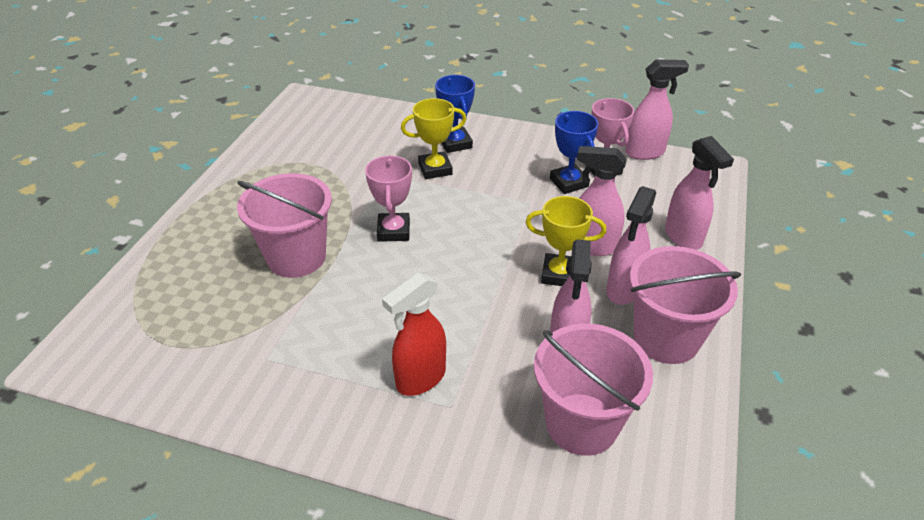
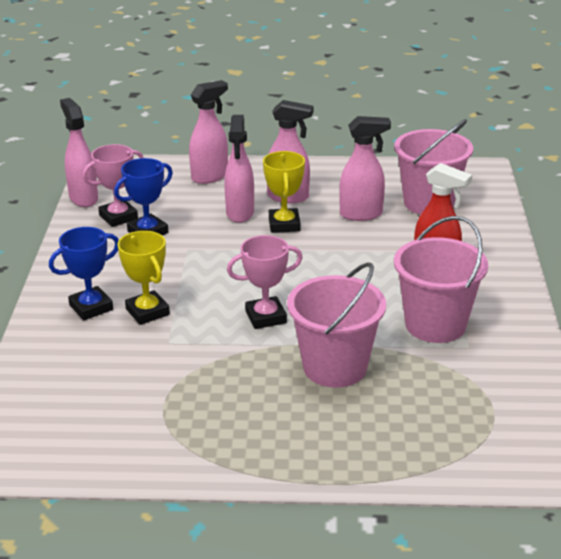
camera: 105 degrees left, 10 degrees down
(666, 338) = (331, 179): pink bucket -> pink bucket (435, 325)

